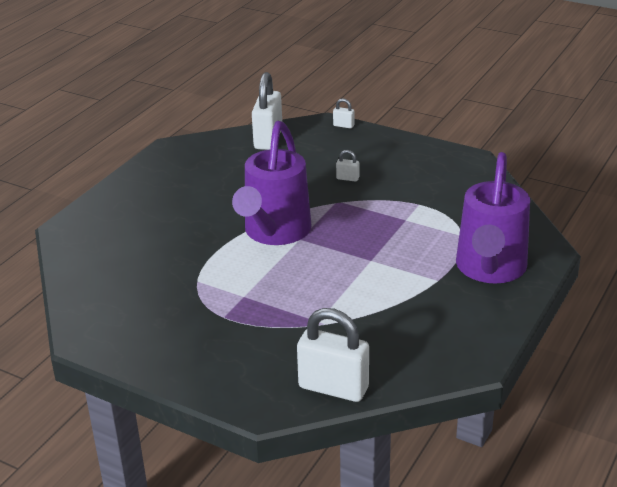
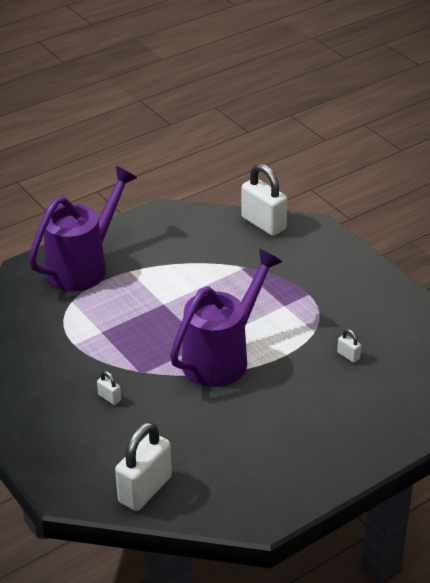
camera: 155 degrees left, 5 degrees up
(343, 125) = (48, 479): white padlock -> white padlock (348, 356)

